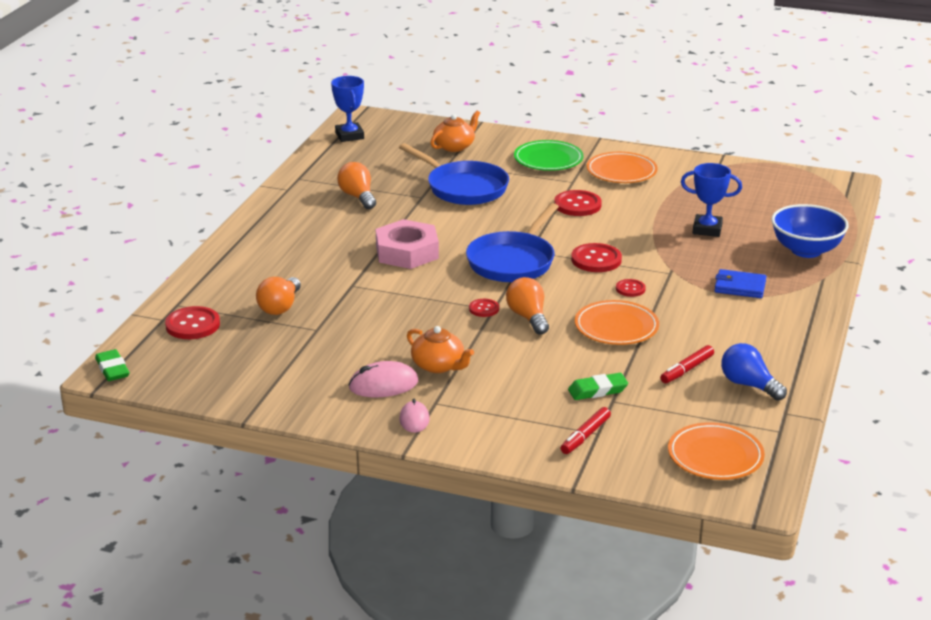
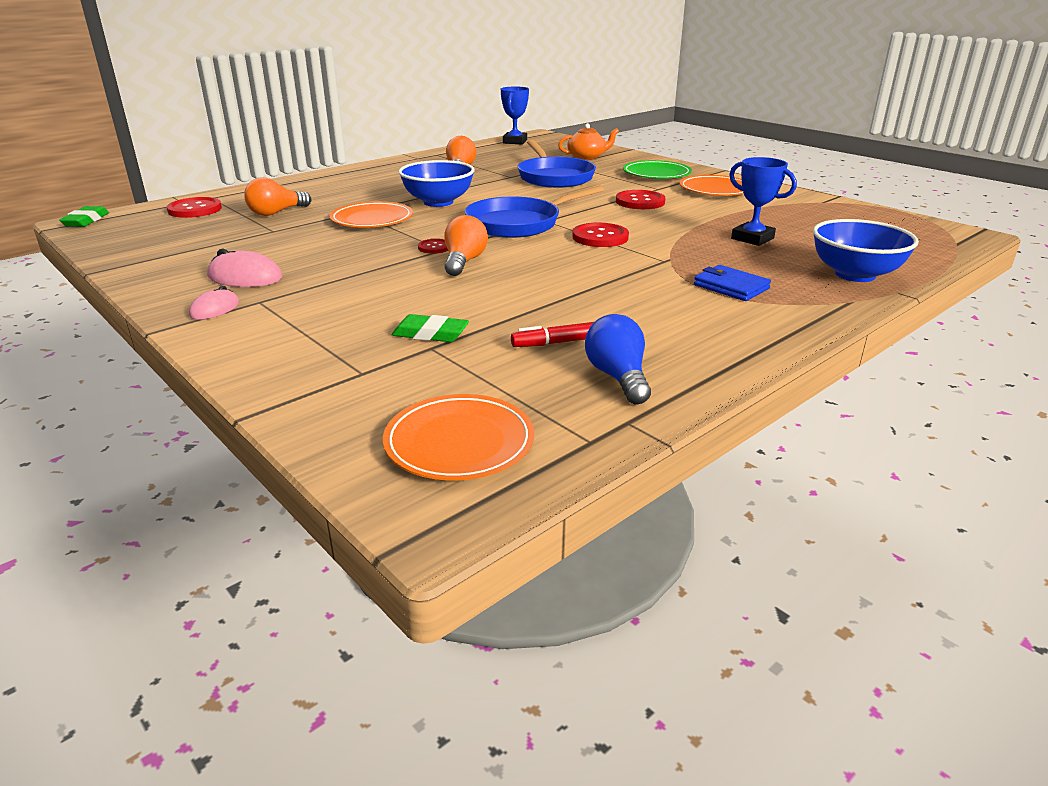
camera: 30 degrees right, 0 degrees up
(407, 252) = (438, 202): pink nut -> blue bowl
(439, 365) = (318, 276): orange teapot -> none
(585, 436) = (343, 371): red marker -> none
(616, 327) = (539, 288): orange plate -> orange plate (372, 219)
(630, 289) = (602, 263): red button -> none

